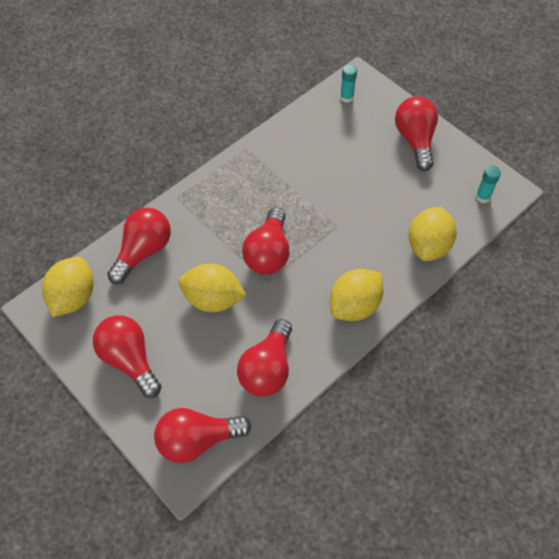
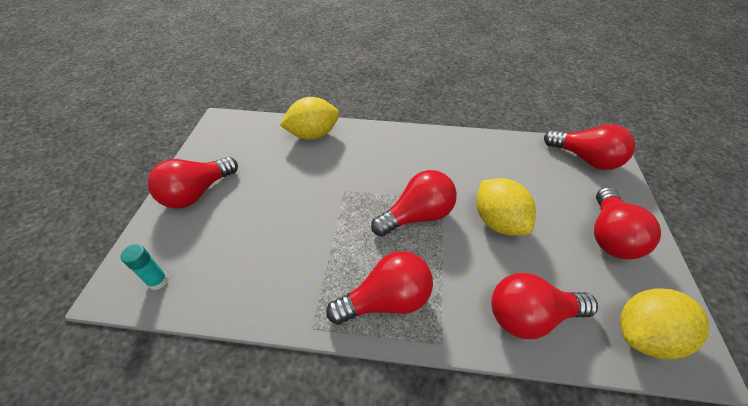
camera: 130 degrees left, 10 degrees down
(267, 369) = (500, 157): red light bulb -> red light bulb (386, 300)
(354, 306) = (403, 144): yellow lemon -> none
(483, 197) = (238, 130): turquoise glue stick -> none

